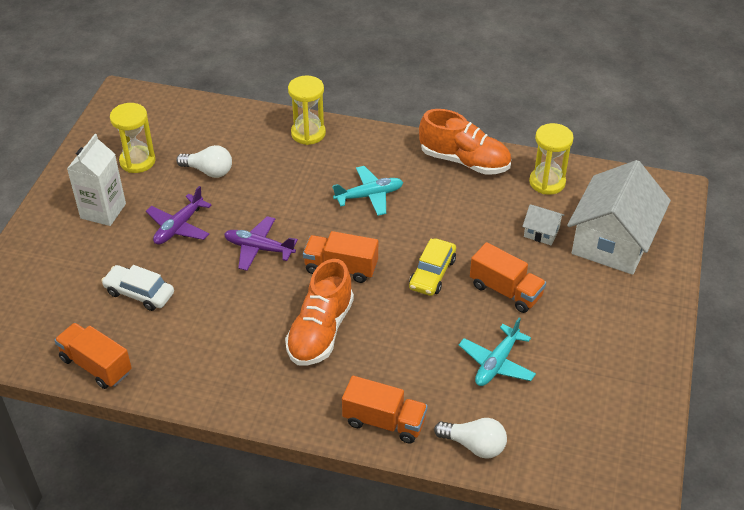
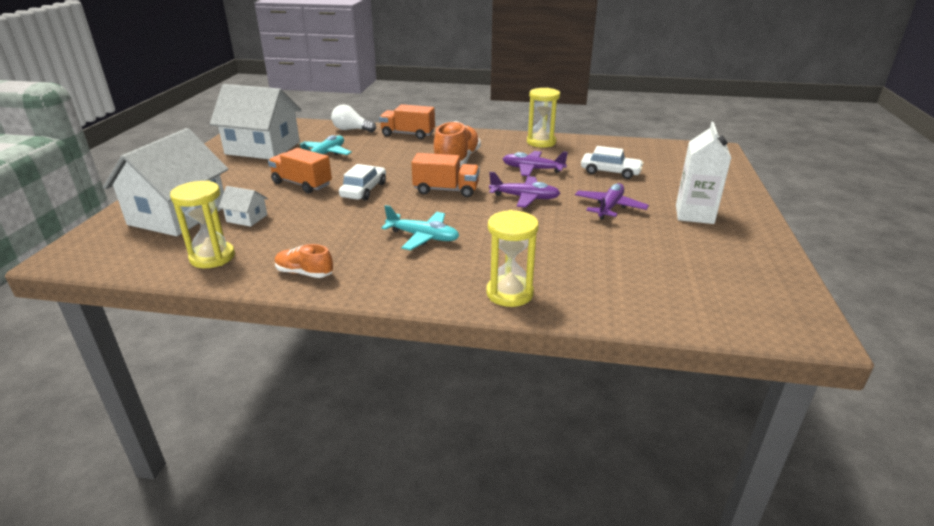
camera: 175 degrees right, 15 degrees down
(96, 365) = (611, 144): orange truck -> none
(137, 161) = (702, 254): yellow hourglass -> yellow hourglass (541, 142)
(209, 171) = (612, 249): white light bulb -> none
(230, 305) = (532, 169): none -> purple plane
(369, 196) = (423, 237): turquoise plane -> turquoise plane turned 135 degrees counterclockwise
(432, 273) = (364, 190): yellow car -> white car
(464, 161) = (304, 273): orange shoe -> orange shoe, size x0.53
(590, 389) = (263, 148): none -> white house

